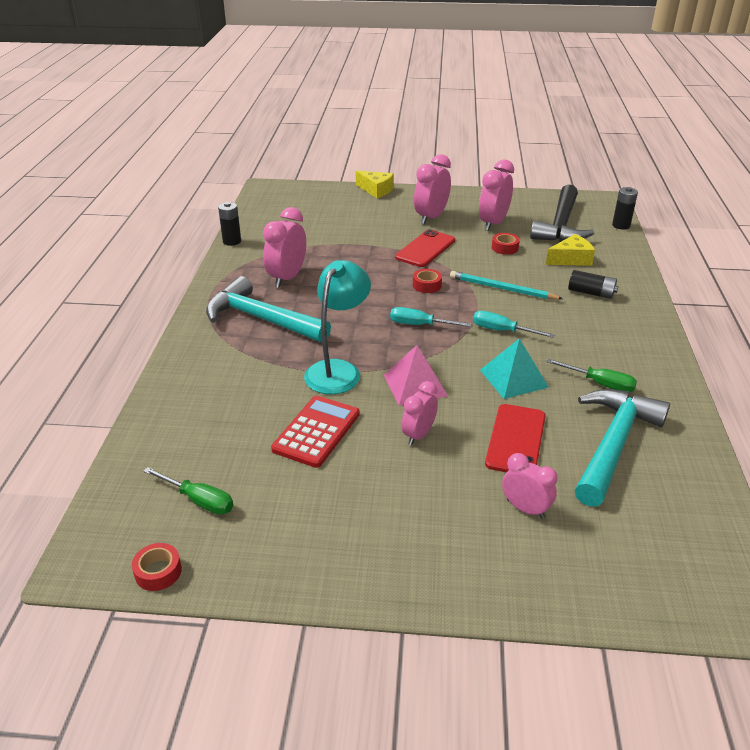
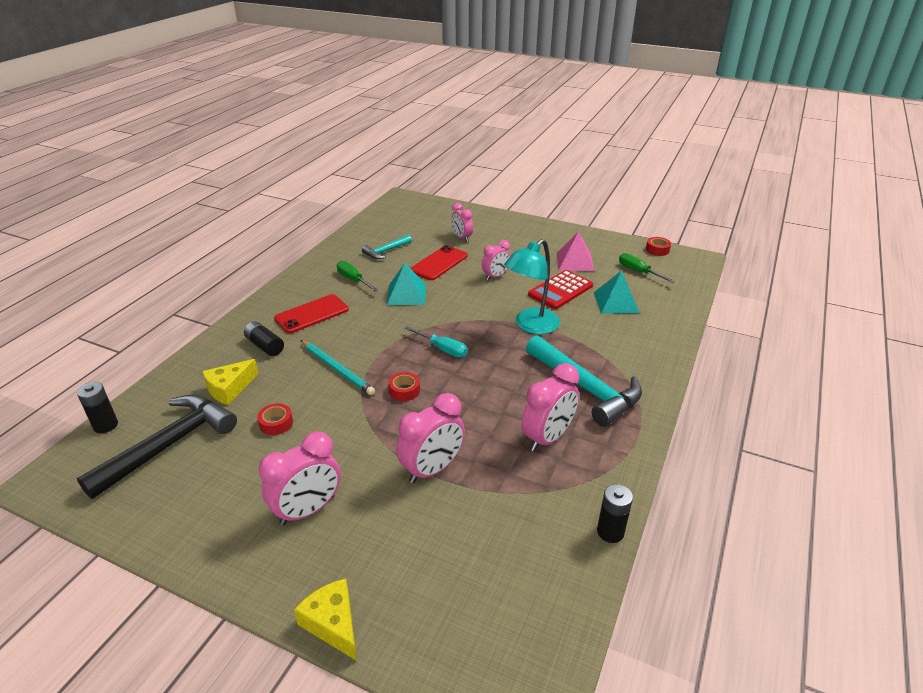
camera: 160 degrees left, 0 degrees up
(234, 429) = (616, 302): none -> turquoise pyramid
(415, 385) = (479, 304): pink pyramid -> pink pyramid (574, 261)
(425, 249) = (365, 445): red phone -> red phone (311, 314)
(493, 223) = (242, 472): pink clock -> pink clock (432, 469)
(502, 331) = (379, 329): turquoise screwdriver -> none
(571, 259) = (229, 388): yellow cheese -> yellow cheese turned 45 degrees counterclockwise
(613, 444) = (386, 251): turquoise hammer -> turquoise hammer, size x0.52

